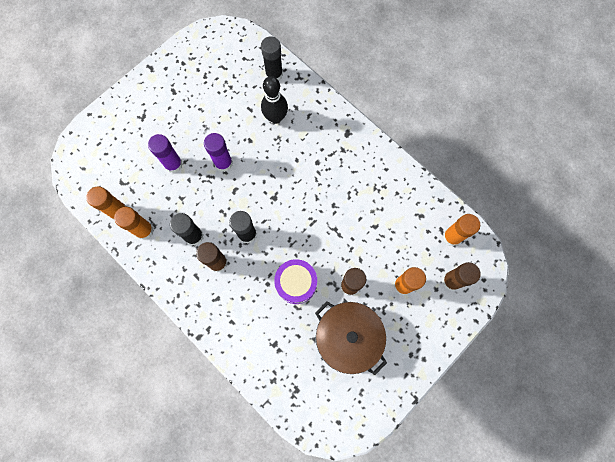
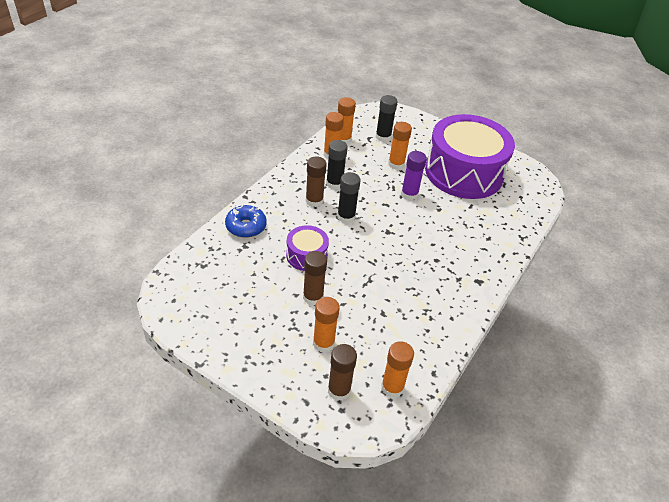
camera: 75 degrees right, 30 degrees down
(173, 164) = (396, 164): purple glue stick -> orange glue stick
(199, 100) = (464, 172): none -> purple drum
(246, 340) = (246, 226): none -> blue donut
(274, 74) = (515, 219): black glue stick -> black glue stick (383, 137)
(275, 117) = (470, 224): black bowling pin -> none
(348, 337) = (259, 300): brown pot -> none

